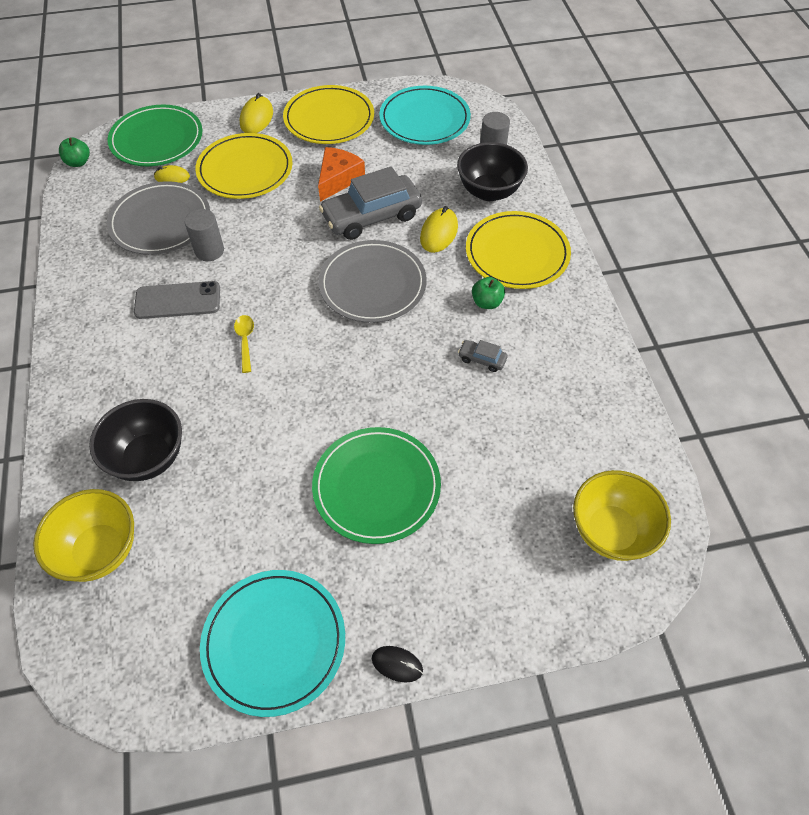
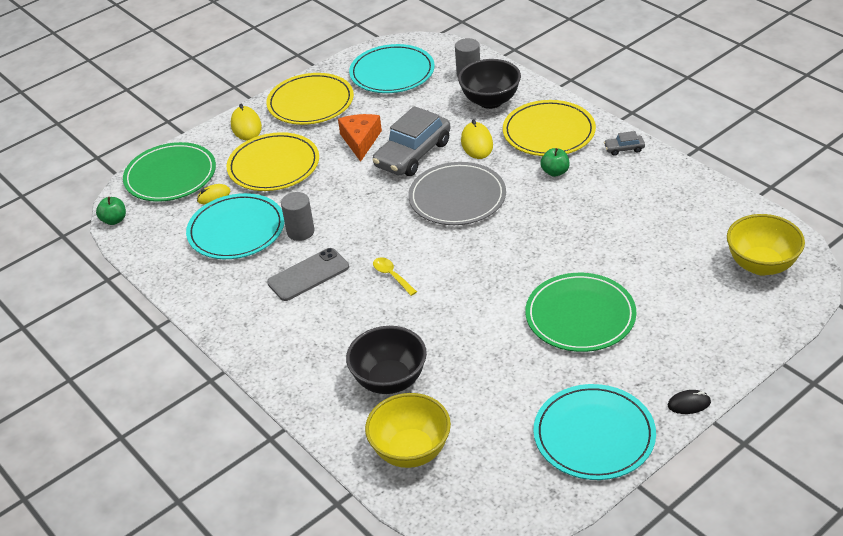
camera: 25 degrees left, 15 degrees down
(160, 221) = (236, 230): grey plate -> turquoise plate
(482, 359) = (584, 208): grey car -> grey car (624, 149)

